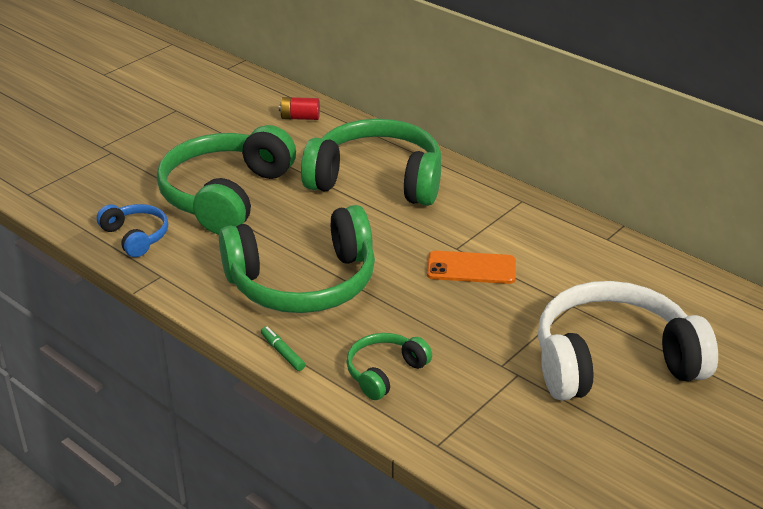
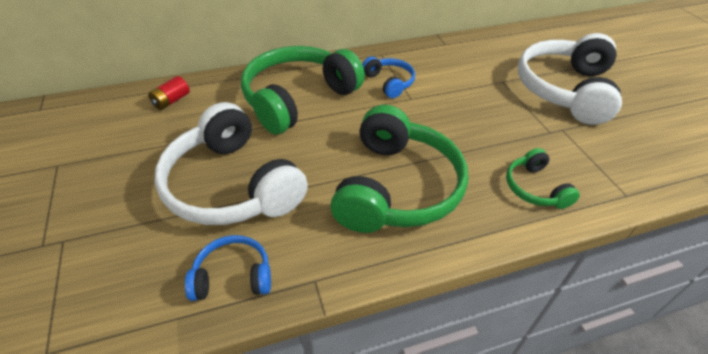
camera: 60 degrees left, 10 degrees up
(225, 195) = (231, 185): green headphones -> white headphones
(283, 352) = (483, 236): green marker -> none
(470, 224) = (389, 82): none -> blue headphones
(471, 268) = (438, 102): orange phone -> none

